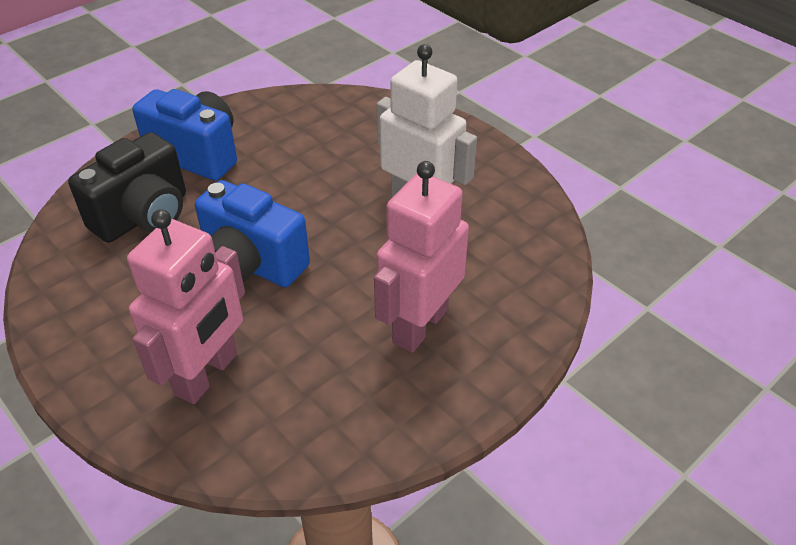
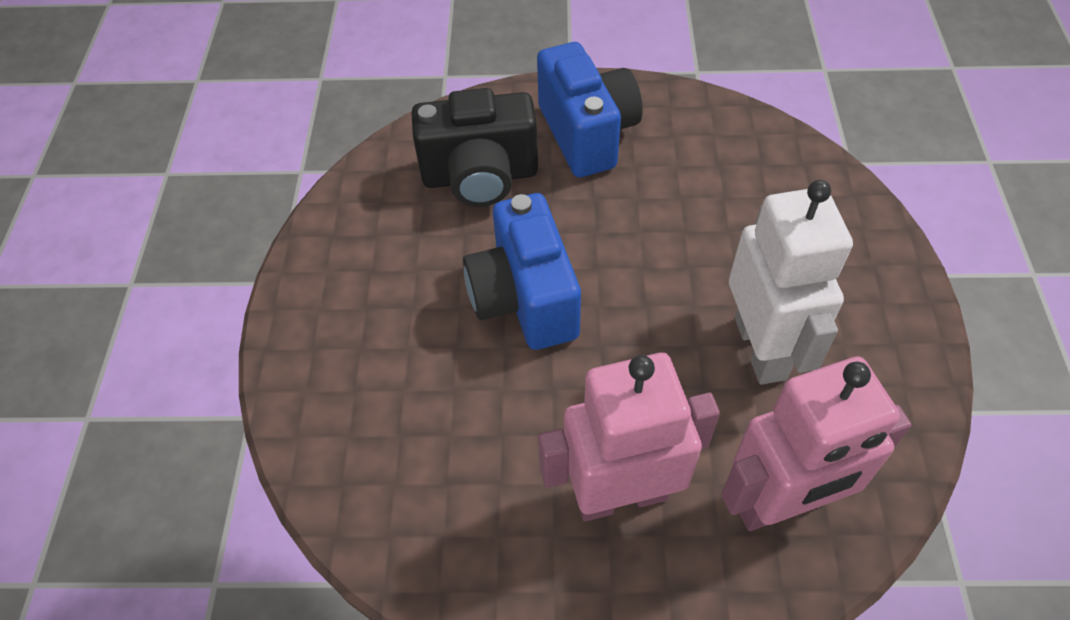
camera: 45 degrees right, 10 degrees up
(207, 374) = (386, 391): pink robot -> pink robot (781, 504)

